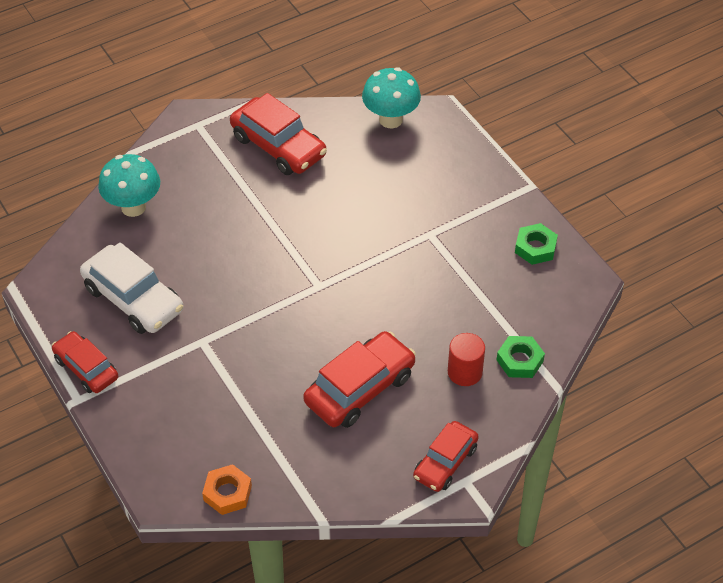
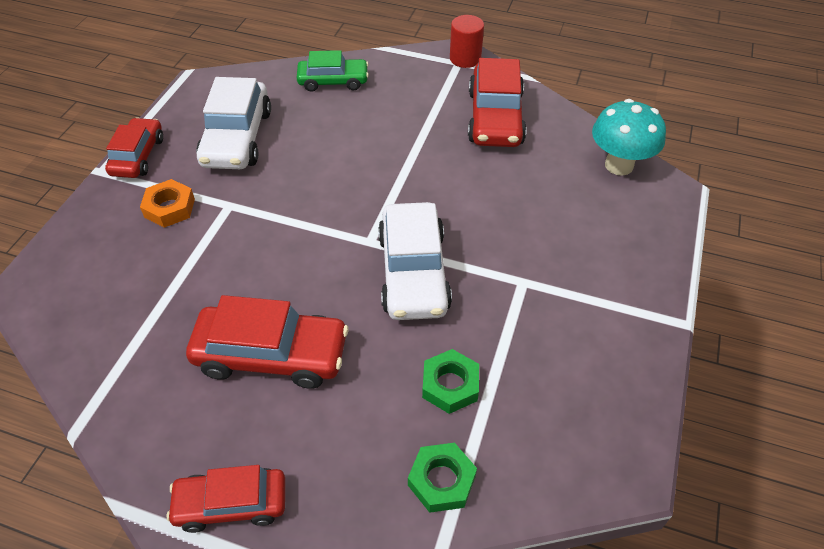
camera: 50 degrees right, 0 degrees up
(133, 207) = (333, 81): turquoise mushroom -> green car
(227, 493) = (59, 334): orange nut -> orange nut (170, 208)
(368, 280) = (413, 272): none -> white car
(465, 372) = (375, 435): red cylinder -> red cylinder (465, 58)
(535, 248) = (611, 385): green nut -> green nut (450, 385)

